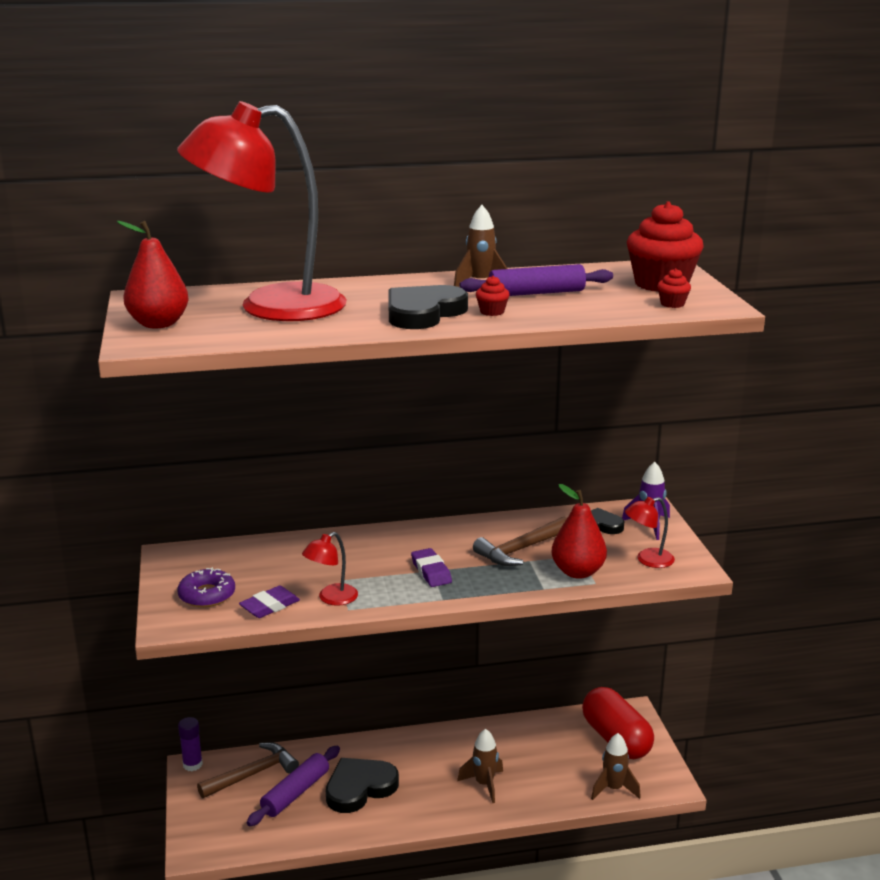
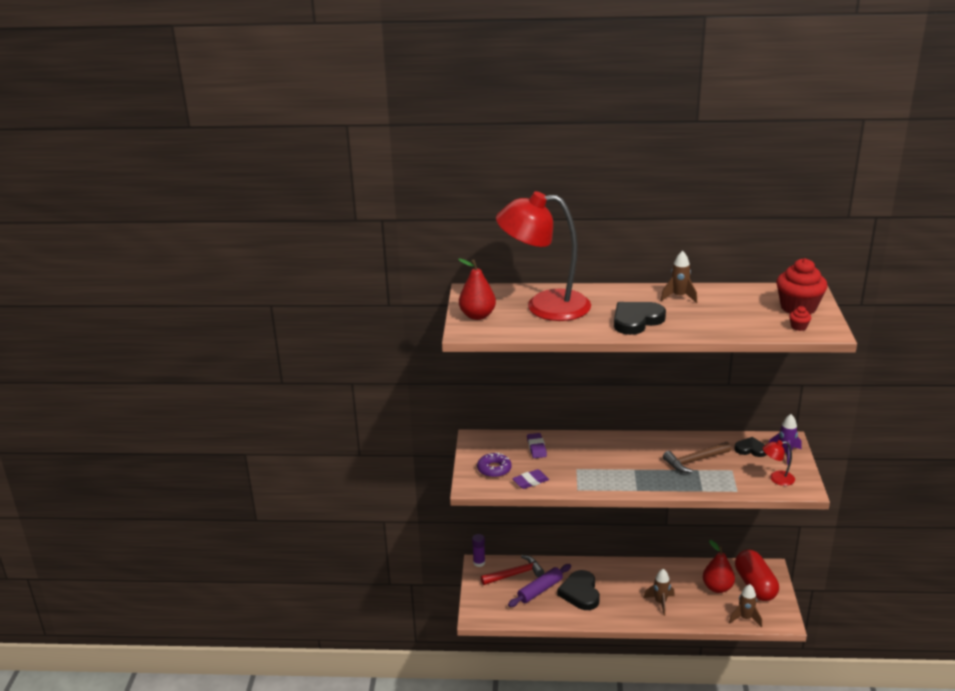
camera: 15 degrees right, 5 degrees up
(253, 774) = (515, 574): brown hammer -> red hammer
(331, 598) = (568, 481): red lamp -> none
(359, 788) = (580, 593): black heart -> black heart turned 75 degrees counterclockwise
(431, 571) = (633, 470): purple eraser -> purple eraser (536, 448)
(492, 312) = (679, 323): red cupcake -> none
(536, 293) = (712, 309): purple rolling pin -> none
(578, 572) = (727, 482): red pear -> red pear (717, 587)

